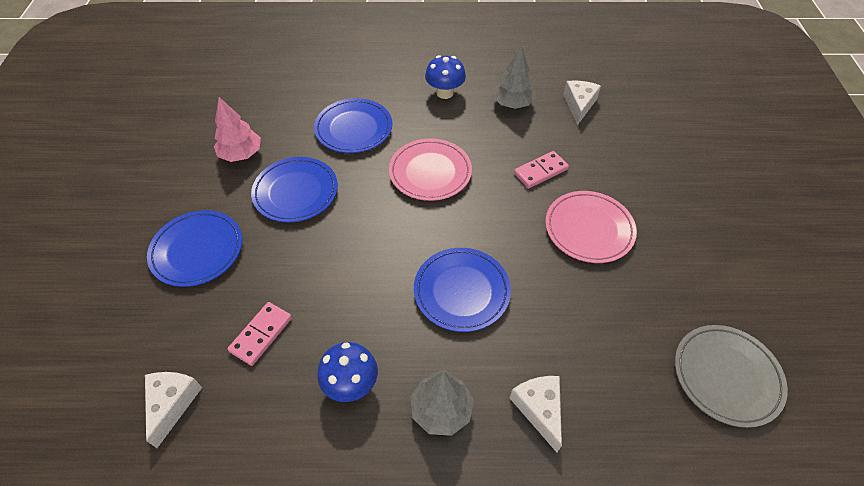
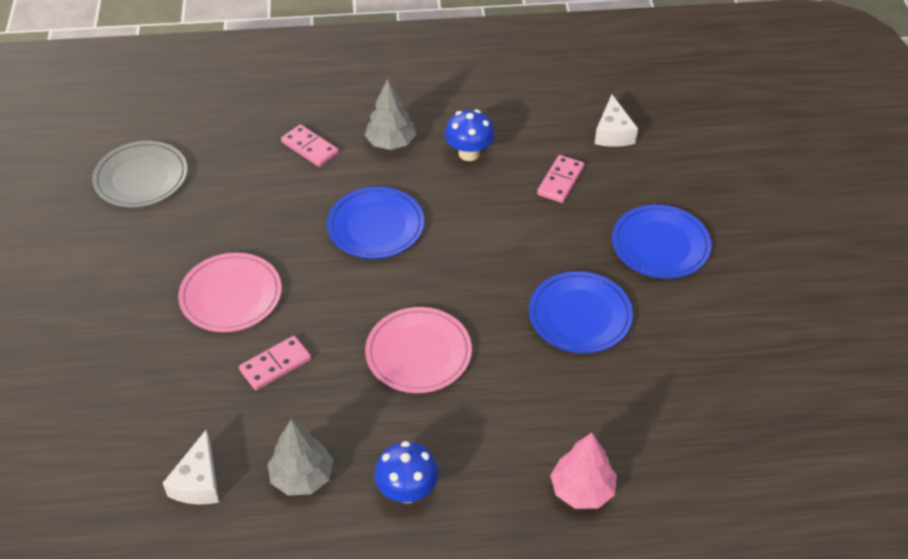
camera: 175 degrees right, 5 degrees down
(241, 154) = (671, 362): pink tree -> pink tree (582, 490)
(354, 129) = (533, 413): blue plate -> none
(539, 409) = (310, 148): white cheese -> pink domino

